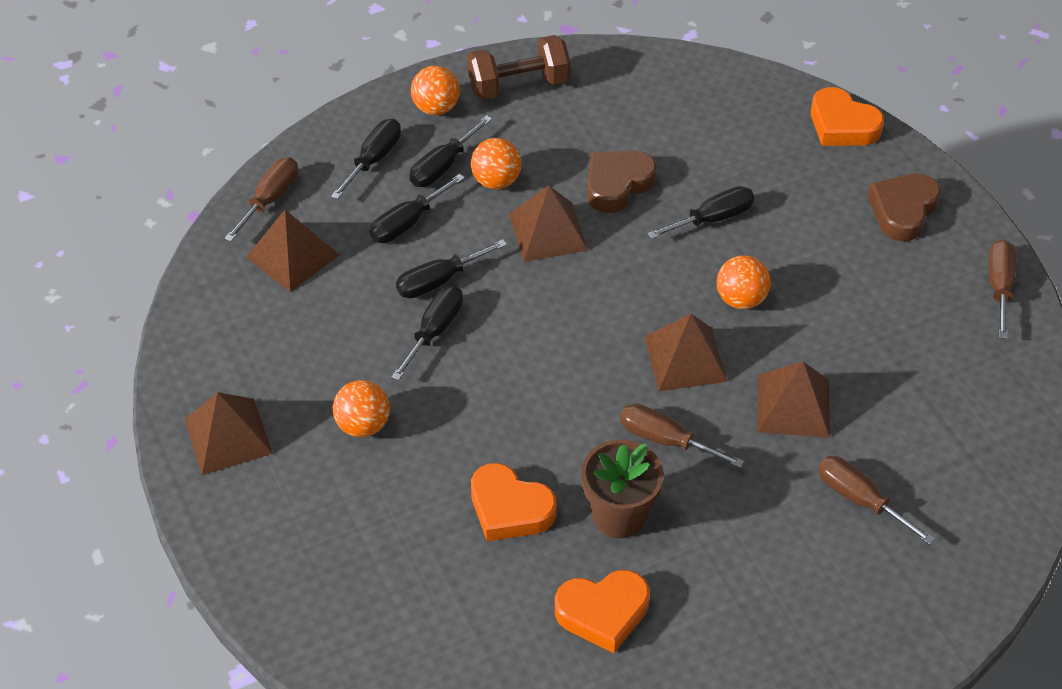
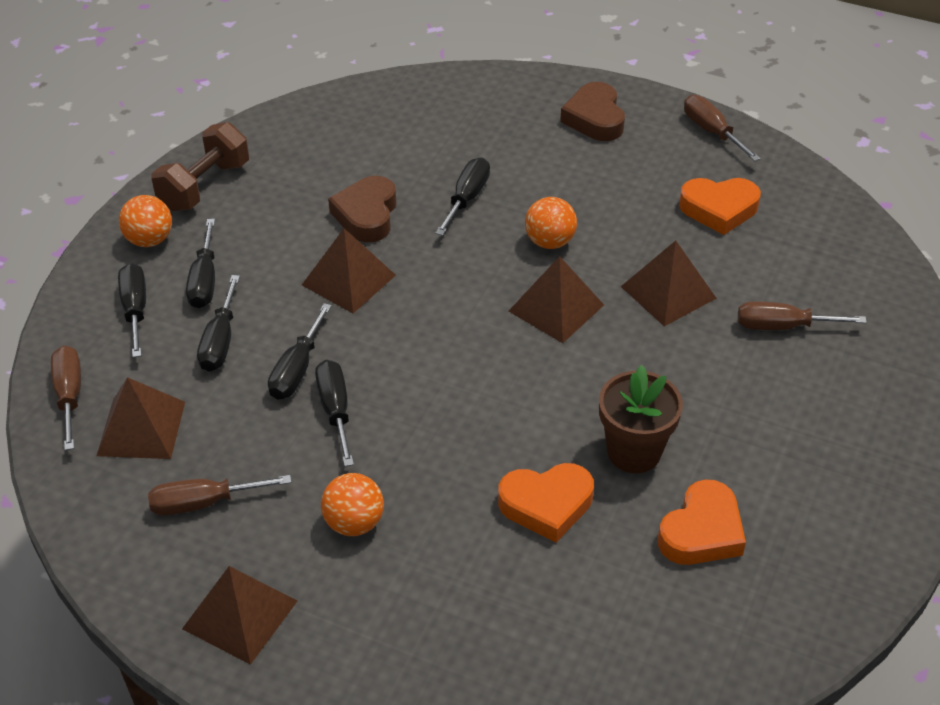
camera: 40 degrees left, 5 degrees down
(496, 181) = (263, 266): orange ball -> none
(665, 440) = (606, 374): brown screwdriver -> brown screwdriver (204, 503)
(842, 125) = (490, 84): orange heart -> orange heart (719, 209)

